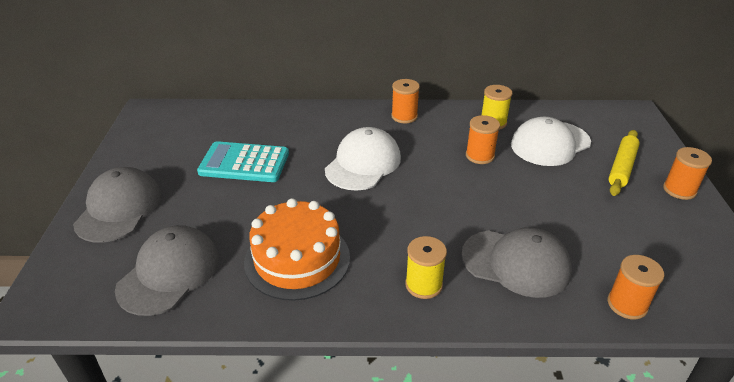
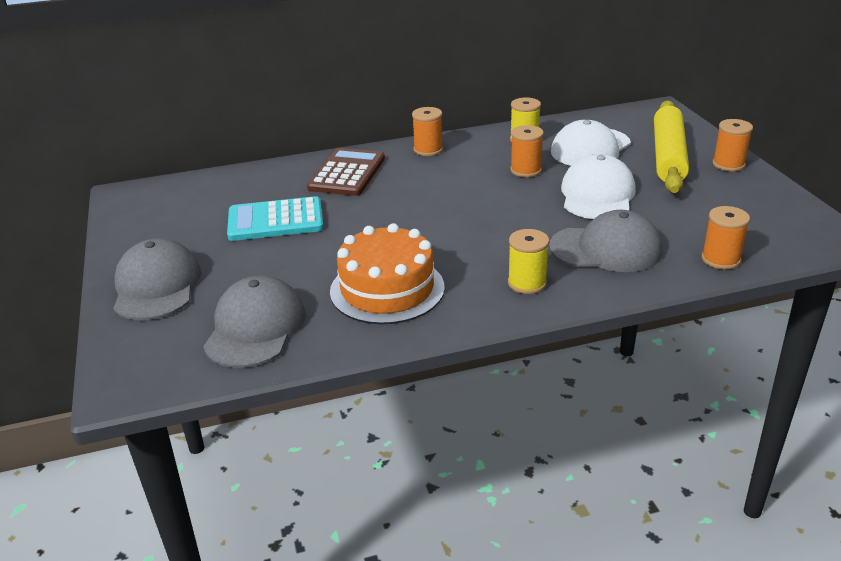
camera: 15 degrees left, 5 degrees down
(325, 127) = (347, 173): none -> brown calculator
(363, 163) = (408, 198): white cap -> white cap (597, 195)
(621, 167) = (668, 156): yellow rolling pin -> yellow rolling pin, size x1.61

